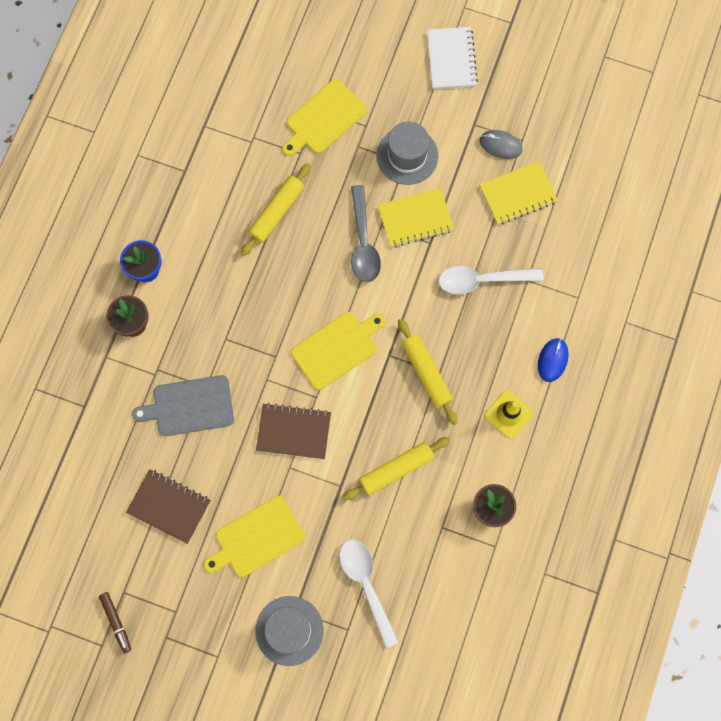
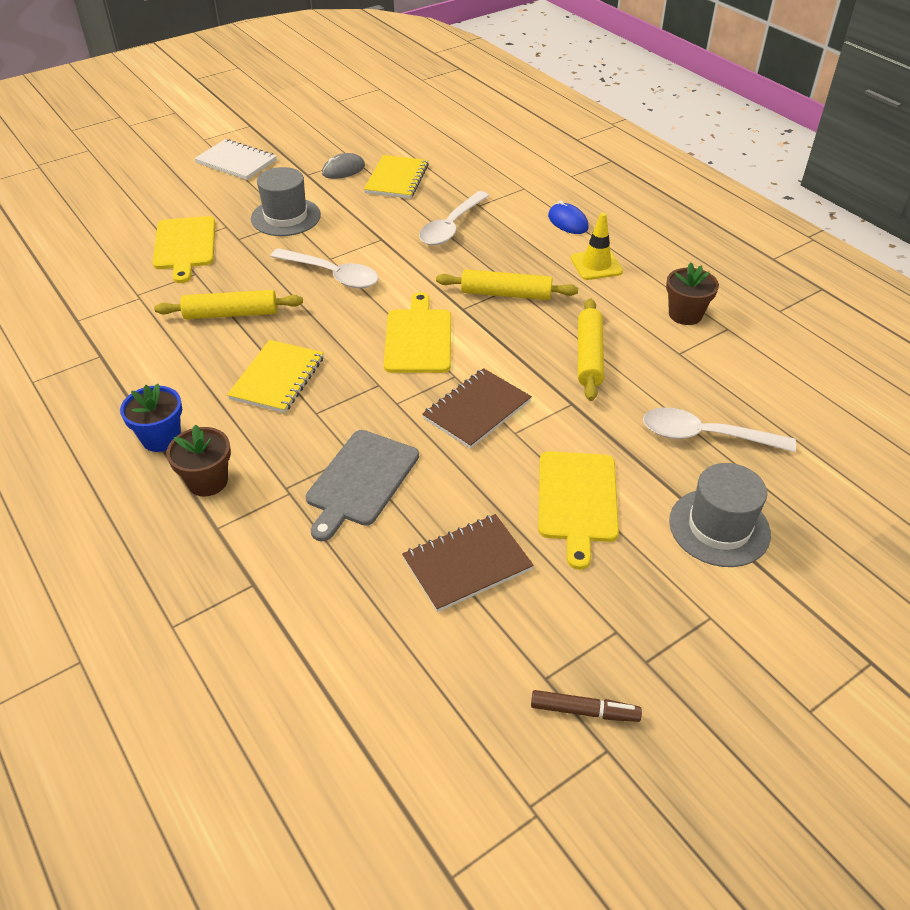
camera: 55 degrees left, 30 degrees down
(276, 212) = (231, 314): yellow rolling pin -> yellow rolling pin turned 75 degrees counterclockwise
(363, 242) = (332, 275): grey spoon -> white spoon
(415, 218) = (348, 237): yellow notebook -> yellow notebook (277, 378)

